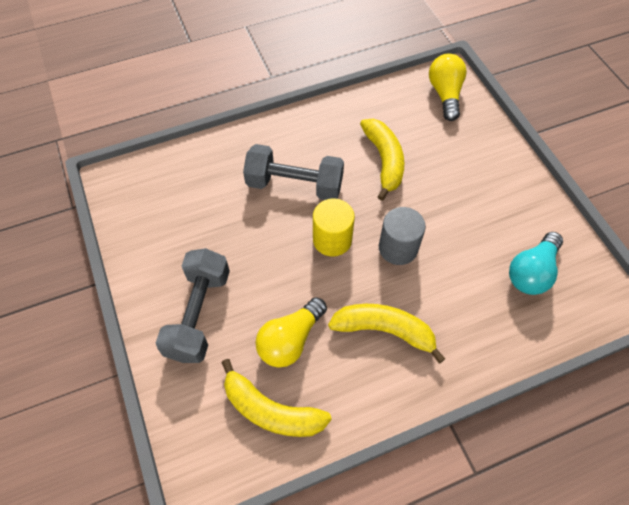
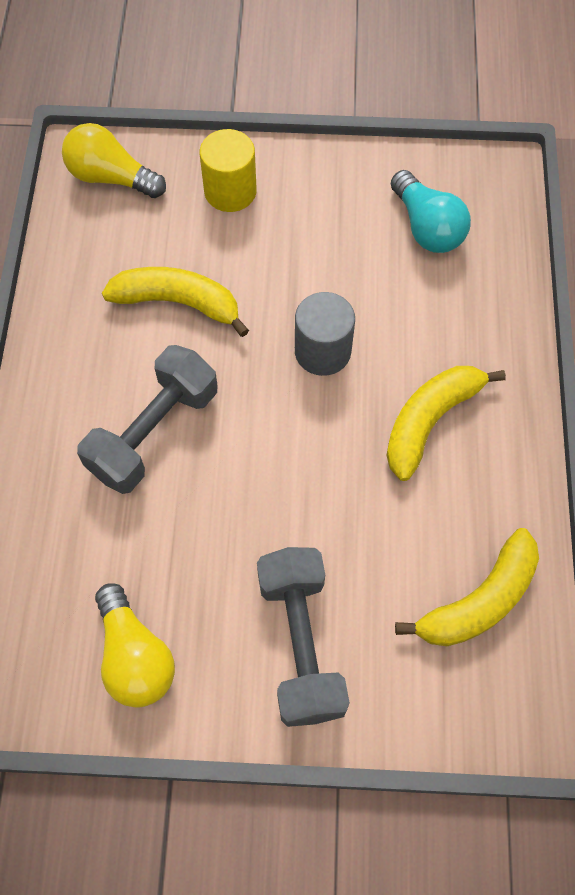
camera: 65 degrees left, 5 degrees up
(199, 314) = (301, 643): grey dumbbell -> grey dumbbell turned 45 degrees clockwise
(290, 340) = (393, 538): yellow light bulb -> yellow light bulb (135, 656)
(332, 240) = (269, 423): yellow cylinder -> yellow cylinder (230, 191)

